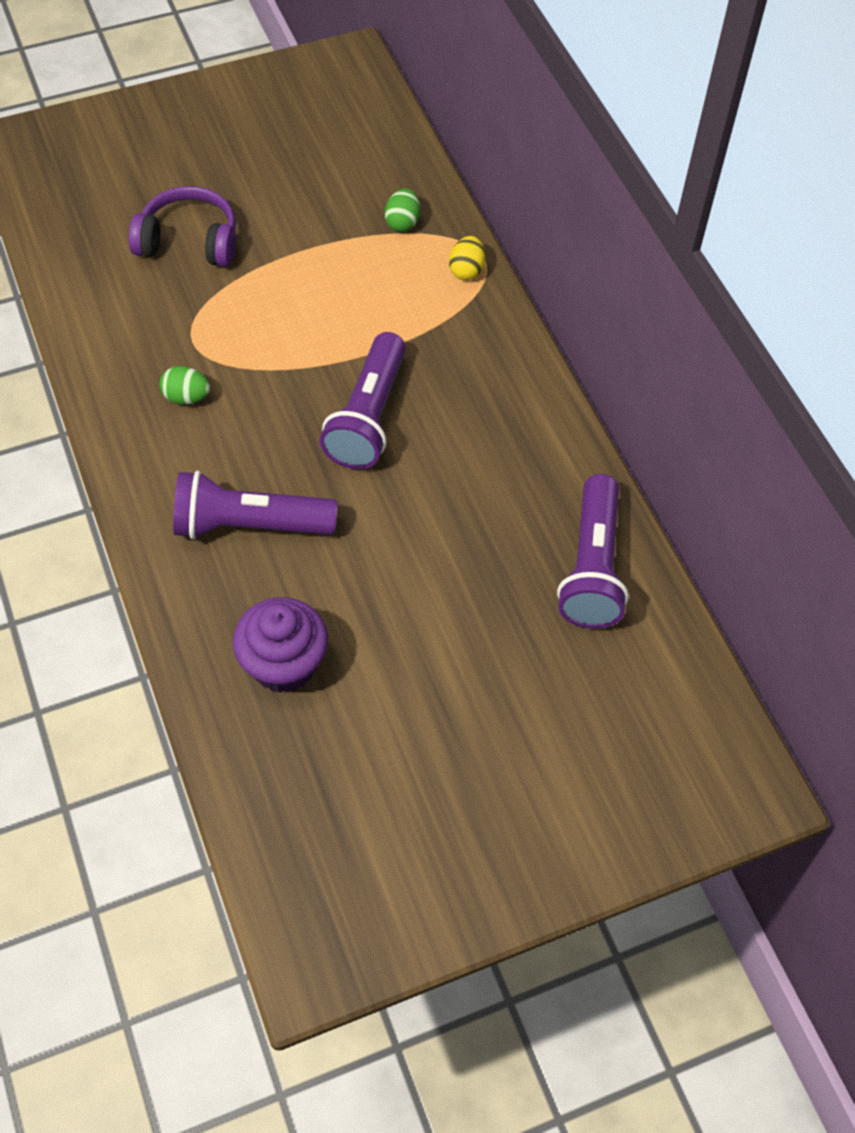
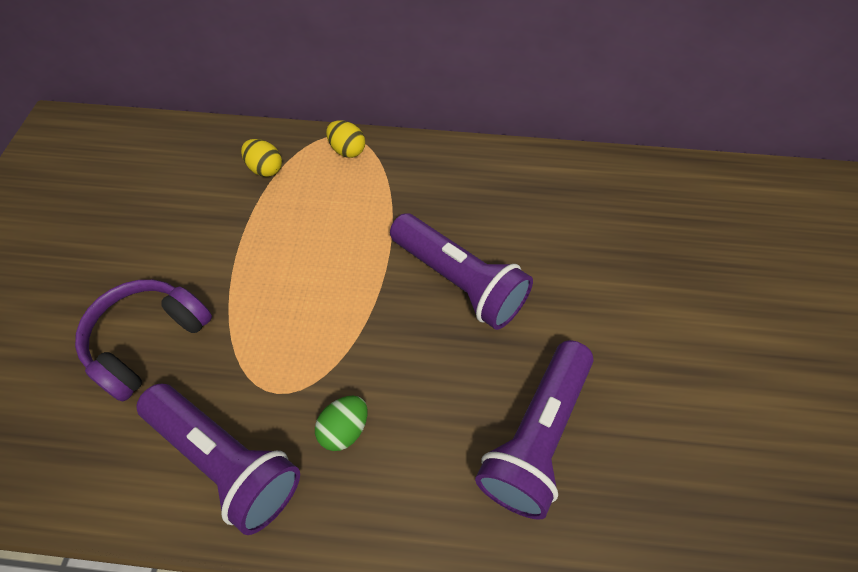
camera: 60 degrees left, 0 degrees up
(284, 664) = (717, 475): purple cupcake -> none
(402, 222) = (265, 169): green egg -> yellow egg
(592, 568) = (682, 198): purple flashlight -> purple flashlight (227, 460)

